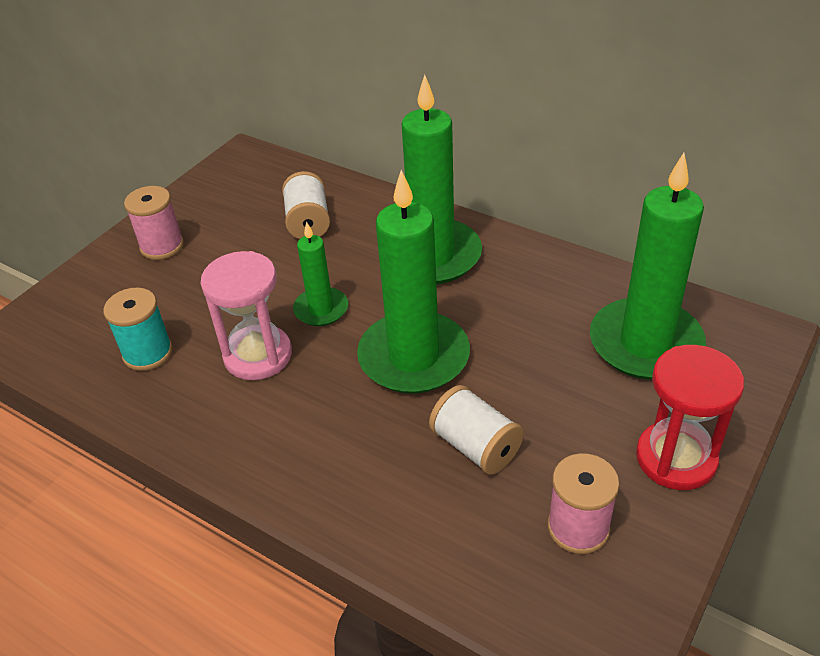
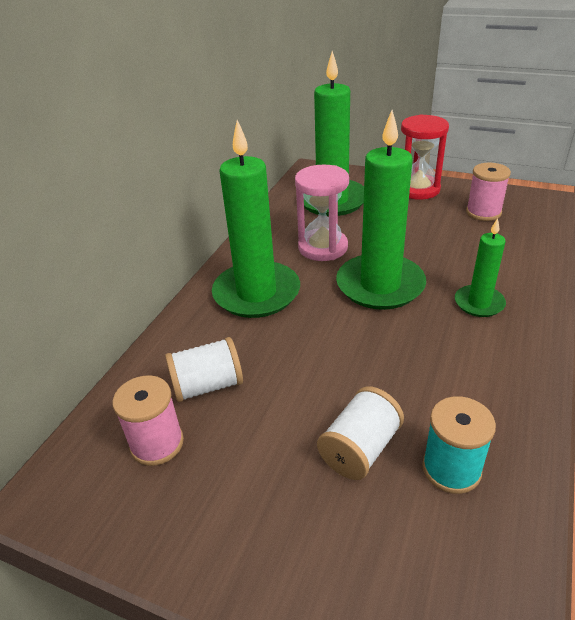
camera: 100 degrees left, 5 degrees down
(162, 246) = (260, 527): pink spool -> pink spool (157, 443)
(258, 355) = (416, 375): pink hourglass -> pink hourglass (323, 247)
(321, 309) = (342, 346): green candle -> green candle (479, 303)
(476, 446) = (448, 249): white spool -> white spool (360, 448)

